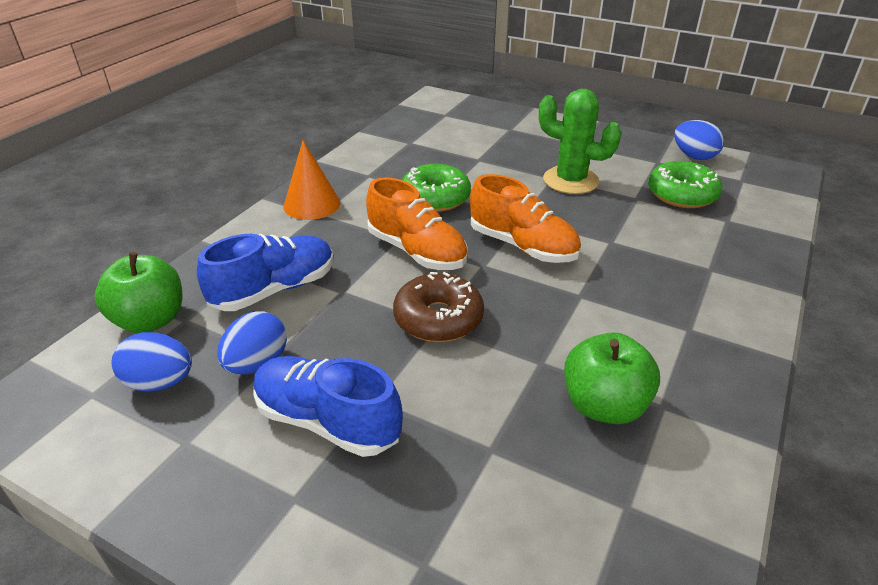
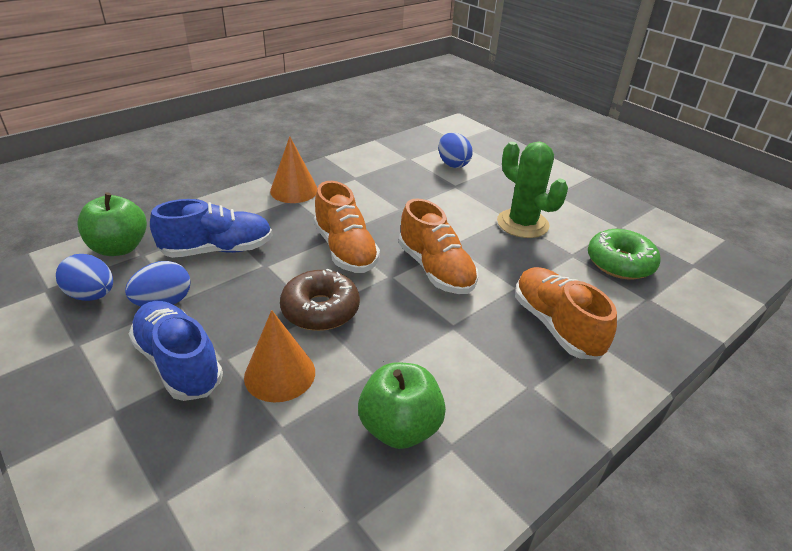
camera: 20 degrees right, 0 degrees up
(435, 198) = (394, 209): green donut -> none
(447, 395) = (280, 374): none -> orange cone
(669, 266) = (556, 325): none -> orange shoe
(694, 156) = (661, 230): blue egg -> blue egg (453, 164)

